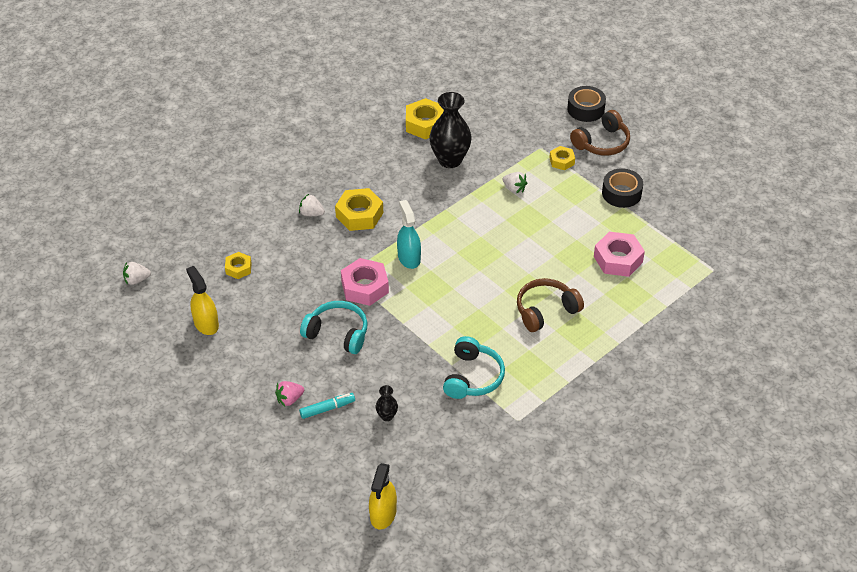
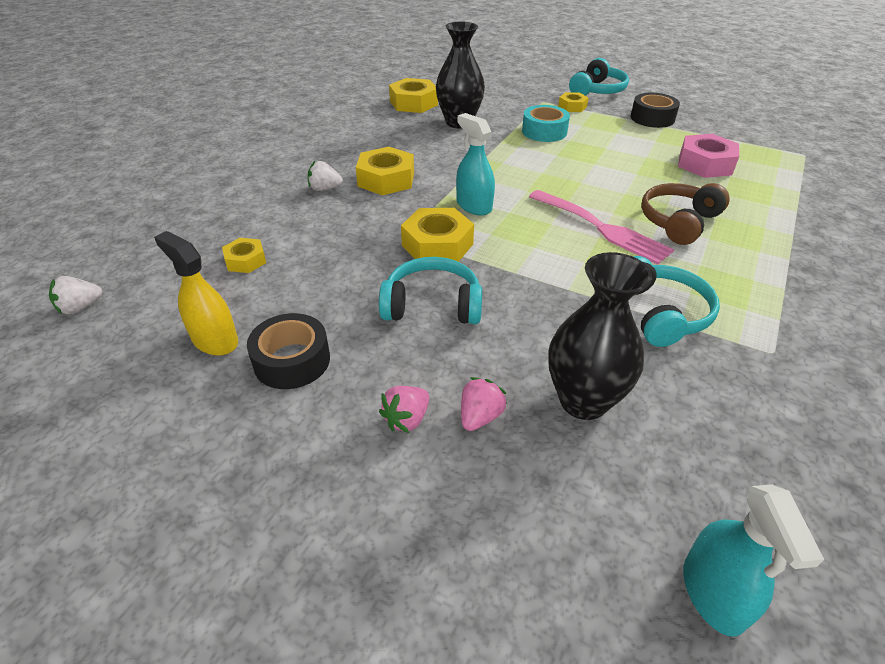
camera: 20 degrees left, 5 degrees down
(327, 409) = (480, 416): turquoise marker -> pink strawberry
(365, 287) = (437, 245): pink nut -> yellow nut
(383, 514) = (713, 593): yellow spray bottle -> turquoise spray bottle
(387, 416) = (583, 401): black vase -> black vase, size x2.20
(486, 302) = (602, 228): none -> pink fork
(514, 189) = (544, 131): white strawberry -> turquoise tape
(585, 109) = (560, 74): black tape -> black tape (292, 360)
(602, 143) = (597, 90): brown headphones -> turquoise headphones

